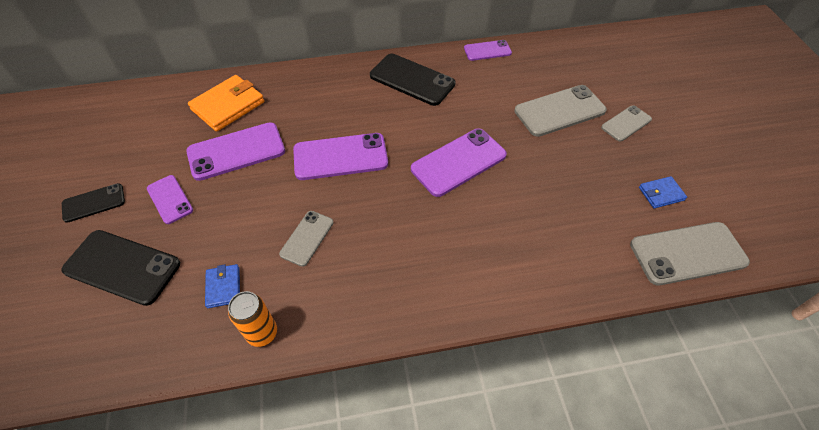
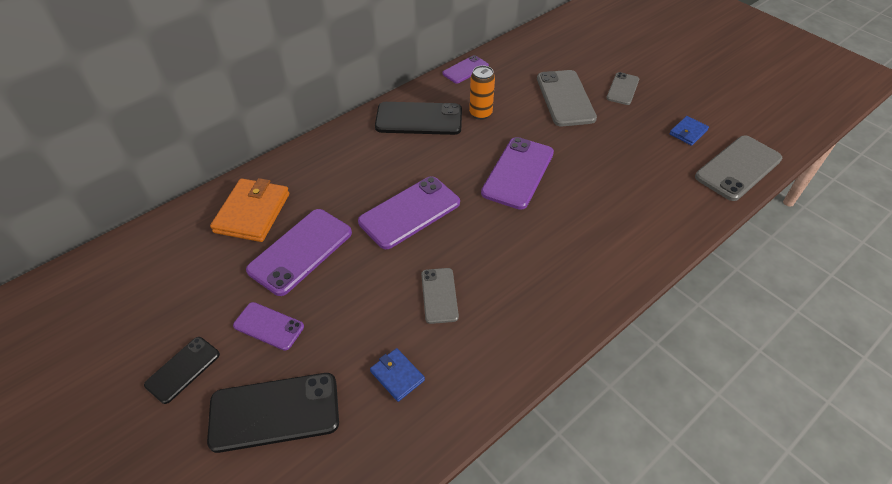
camera: 30 degrees left, 5 degrees down
(262, 333) = (468, 394): orange can -> orange can (480, 113)
(560, 111) = (565, 98): grey phone -> grey phone turned 45 degrees counterclockwise

